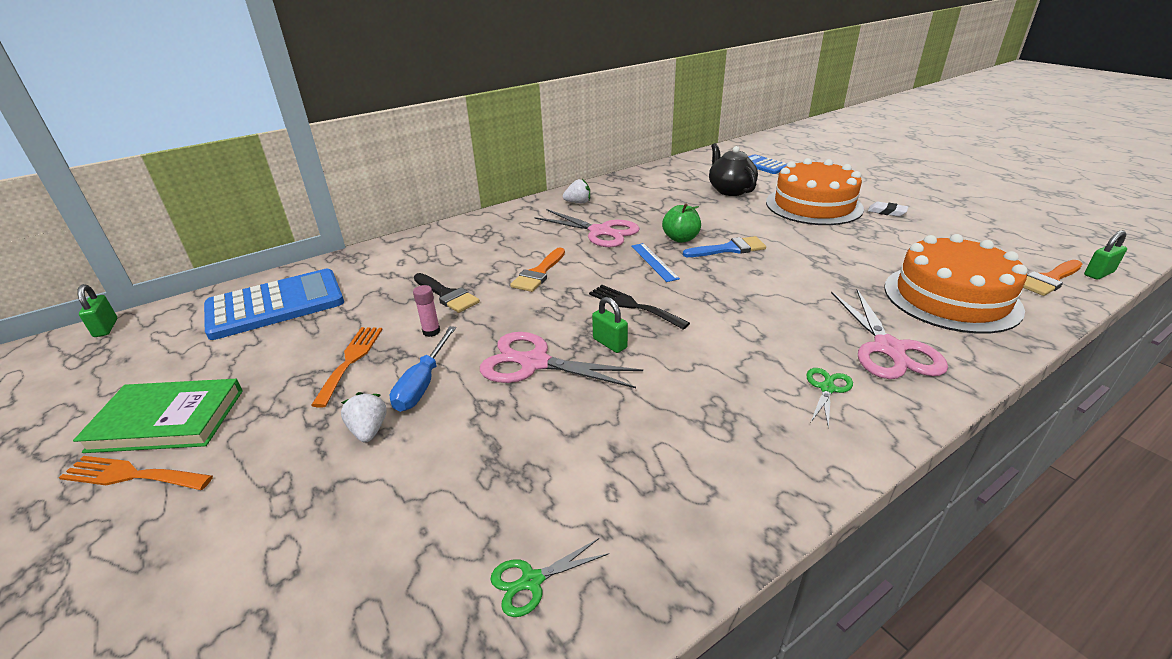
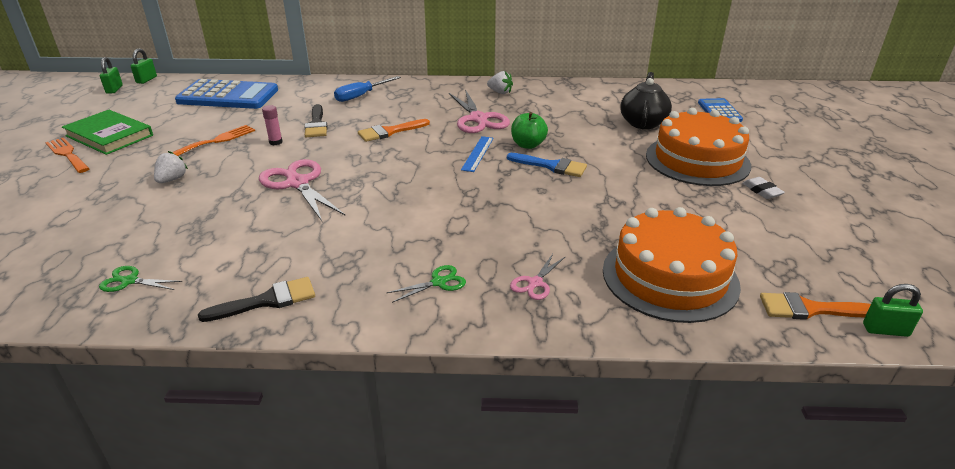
camera: 35 degrees right, 0 degrees up
(423, 383) = (228, 168): blue screwdriver -> blue screwdriver (361, 96)
(610, 343) = (356, 192): green padlock -> green padlock (114, 89)
(633, 306) = (411, 176): black fork -> none
(723, 498) = (267, 300): none -> black brush
(889, 349) = (535, 283): pink scissors -> pink scissors, size x0.51

